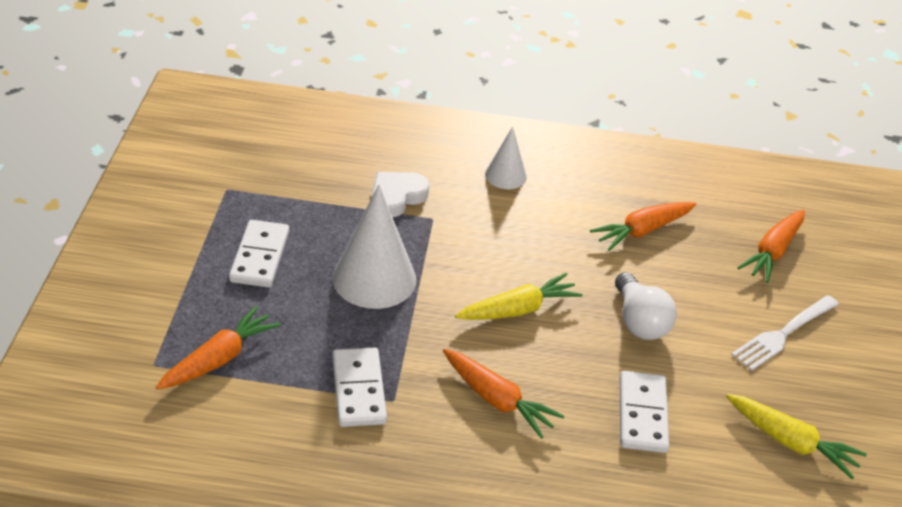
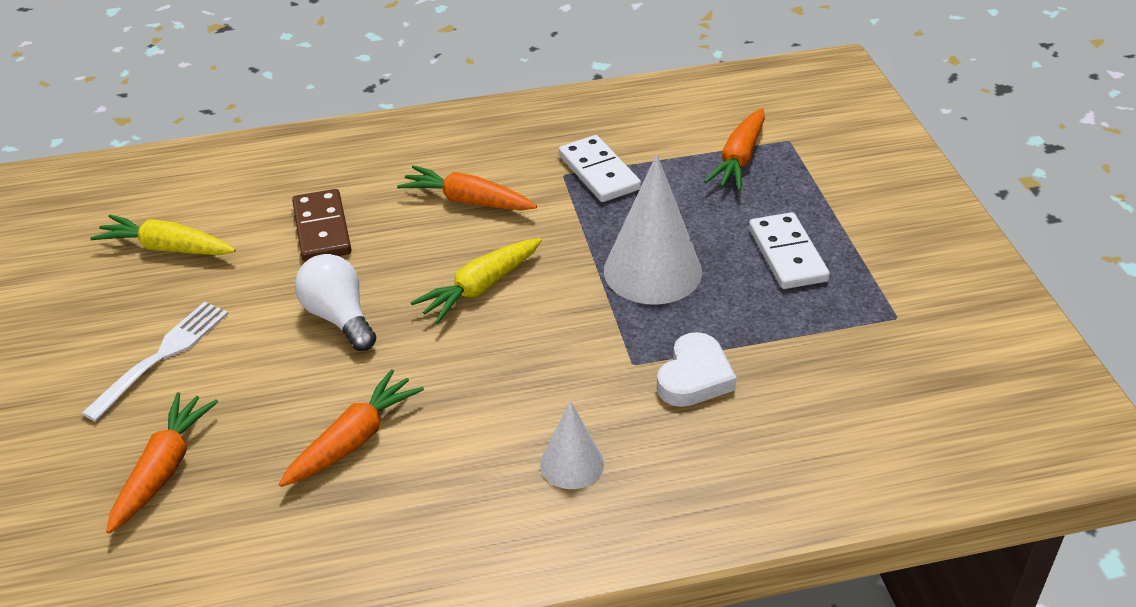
camera: 165 degrees right, 0 degrees up
(642, 414) = (322, 229): white domino -> brown domino

